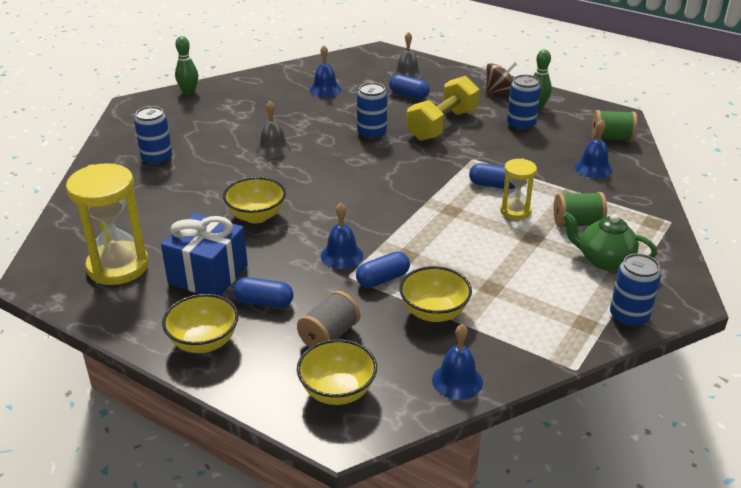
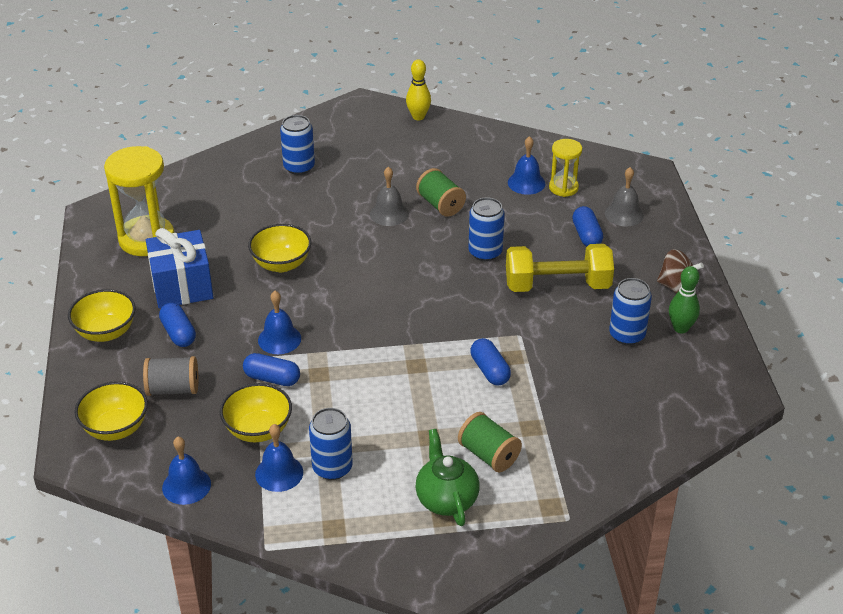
camera: 50 degrees right, 5 degrees up
(189, 92) = (418, 117): green bowling pin -> yellow bowling pin
(515, 211) = (462, 405): yellow hourglass -> yellow hourglass (563, 188)
(593, 168) = (605, 422): blue bell -> blue bell (279, 473)
(611, 138) = (685, 409): green spool -> green spool (440, 205)
(629, 316) = (374, 552): blue can -> blue can (332, 468)

